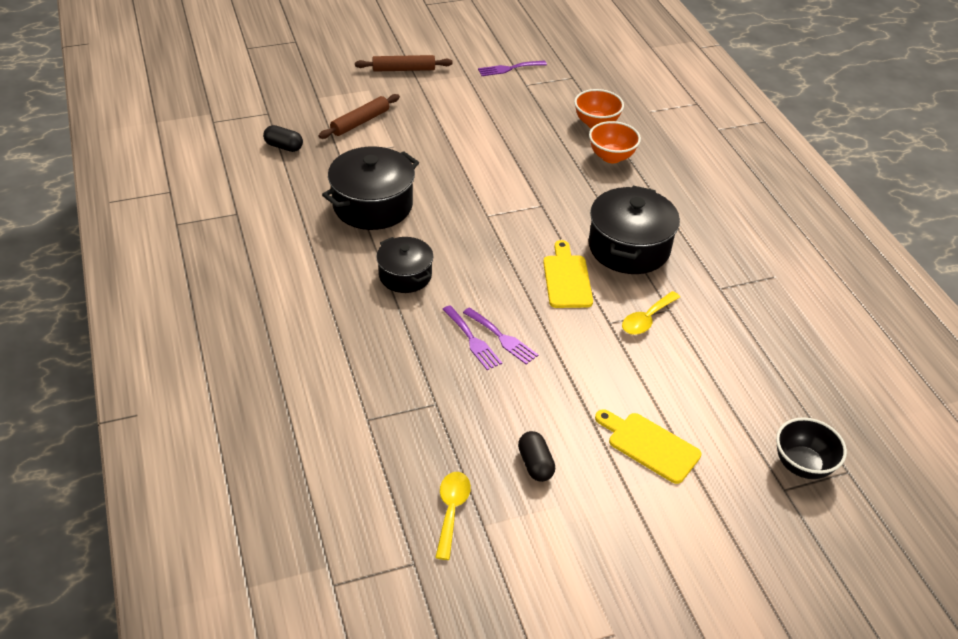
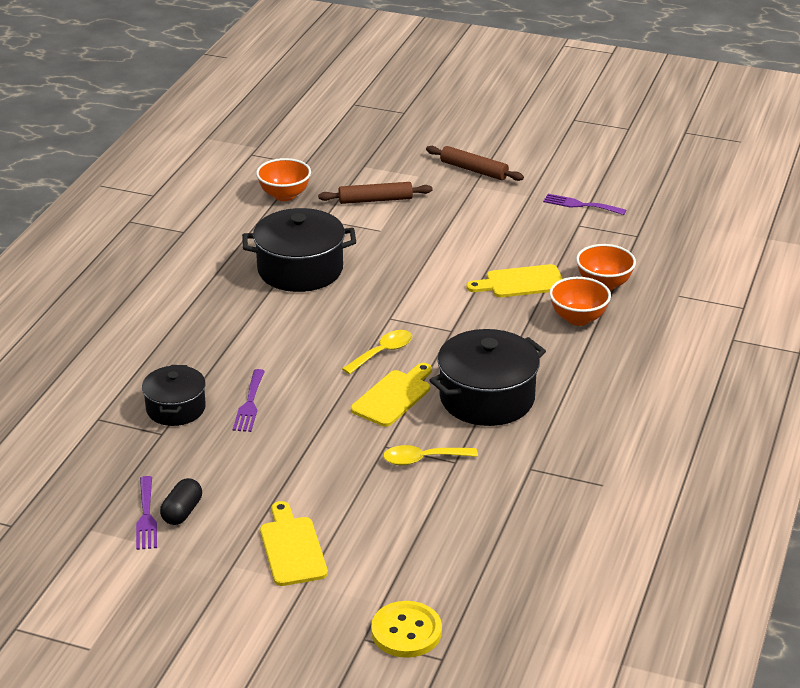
camera: 40 degrees right, 10 degrees down
(284, 147) = (284, 195): black capsule -> orange bowl
(405, 275) = (257, 333): black pot -> black pot (176, 408)
(451, 510) = (80, 508): yellow spoon -> yellow spoon (383, 352)
(502, 338) = (276, 414): purple fork -> purple fork (146, 517)
(542, 145) = (521, 282): none -> yellow cutting board
(802, 465) = (406, 631): black bowl -> yellow button

